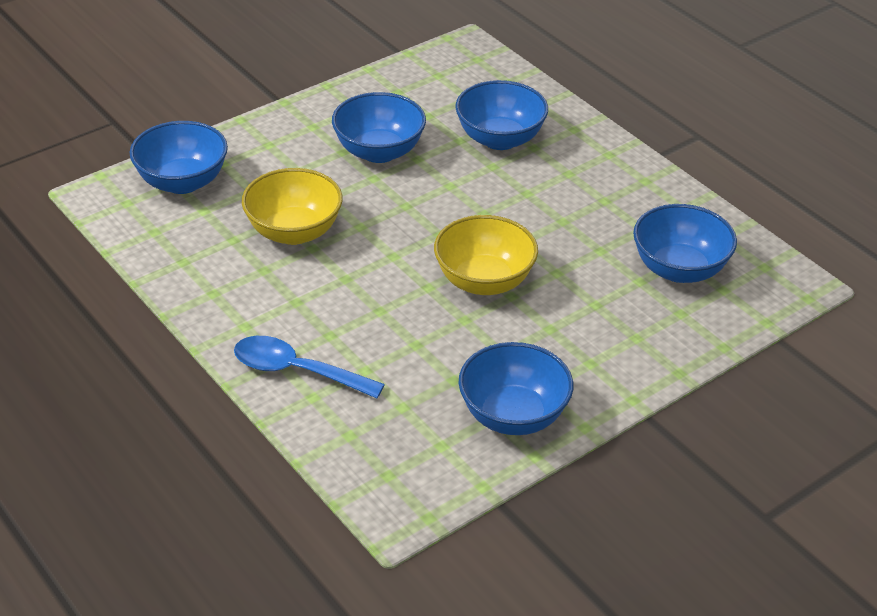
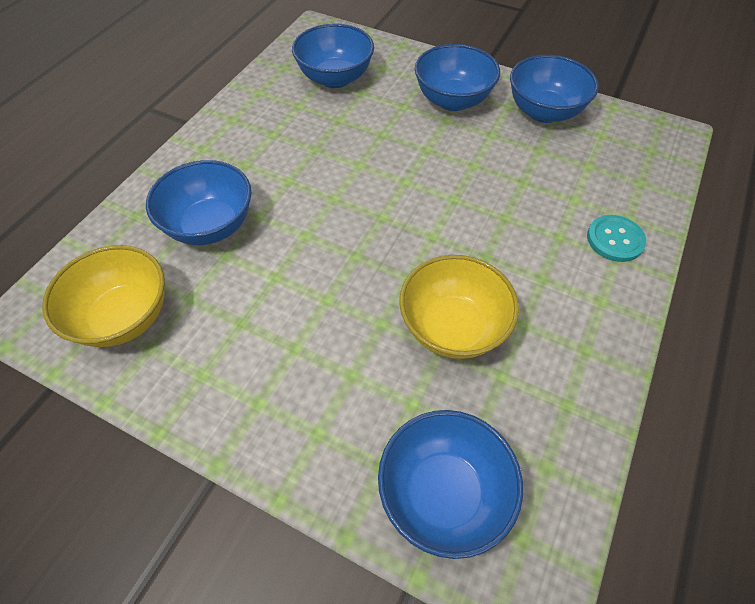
camera: 115 degrees left, 15 degrees up
(297, 371) = (615, 239): blue spoon -> turquoise button
(379, 151) = (278, 314): blue bowl -> blue bowl (453, 100)
(484, 281) = (422, 169): yellow bowl -> yellow bowl (124, 317)

